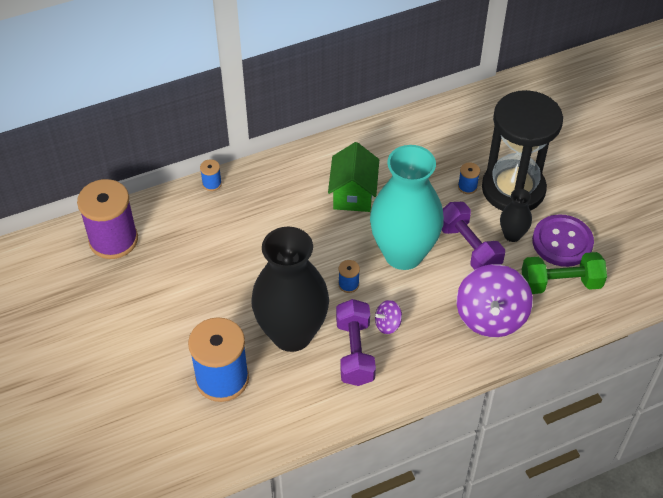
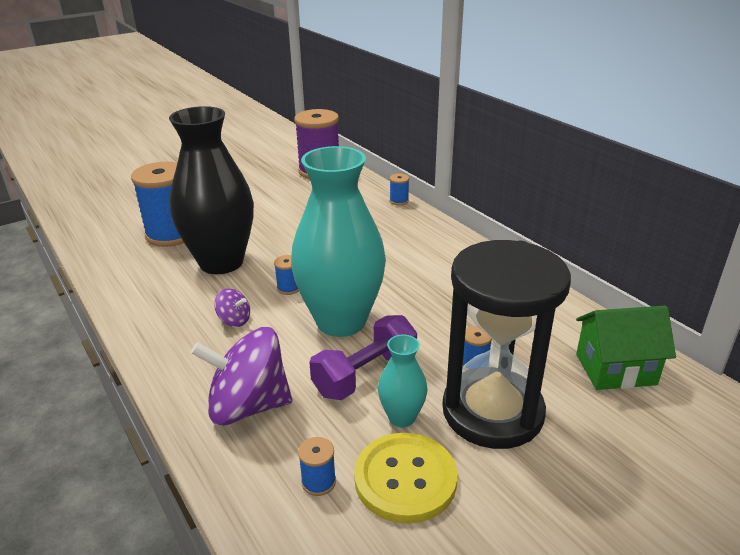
camera: 80 degrees right, 20 degrees down
(353, 194) = (420, 277): green house -> green house (615, 369)
(355, 352) = (196, 302): purple dumbbell -> none
(387, 324) = (234, 320): purple spinning top -> purple spinning top turned 150 degrees clockwise
(512, 235) = (402, 417): black vase -> turquoise vase
(560, 283) = (318, 482): green dumbbell -> blue spool
(562, 242) = (405, 479): purple button -> yellow button

